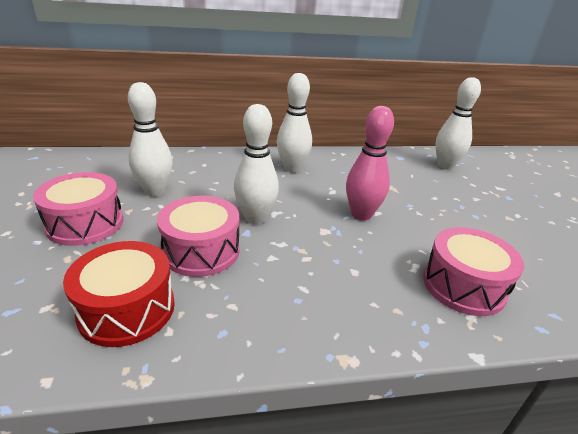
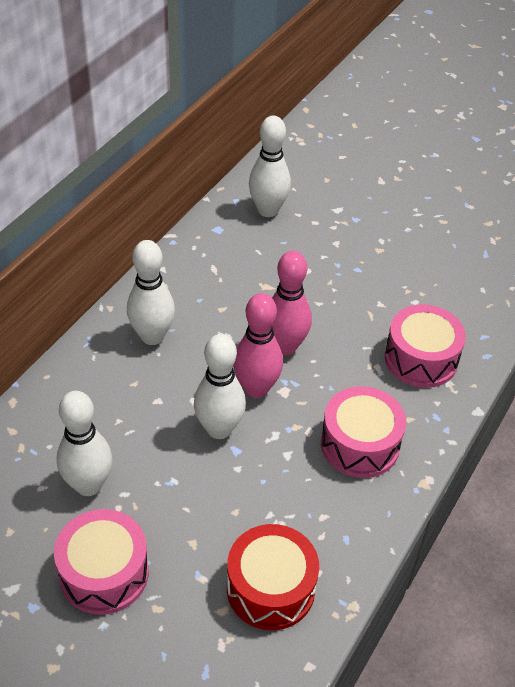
camera: 50 degrees left, 15 degrees up
(201, 251) = (235, 499): pink drum -> pink drum (360, 444)
(309, 218) = (256, 388): none -> pink bowling pin

